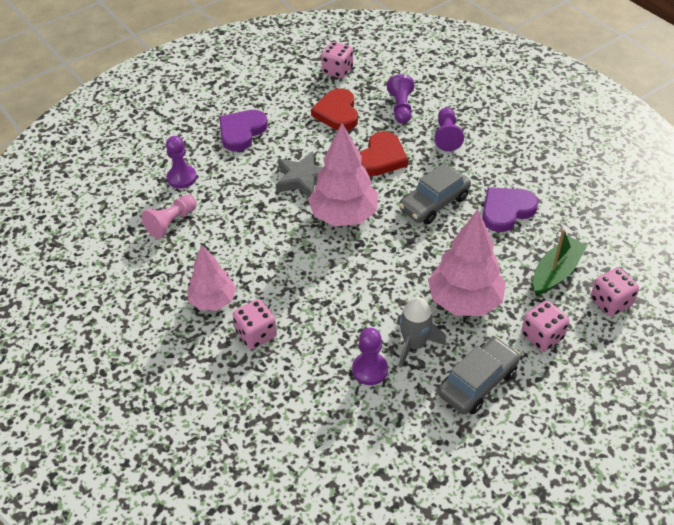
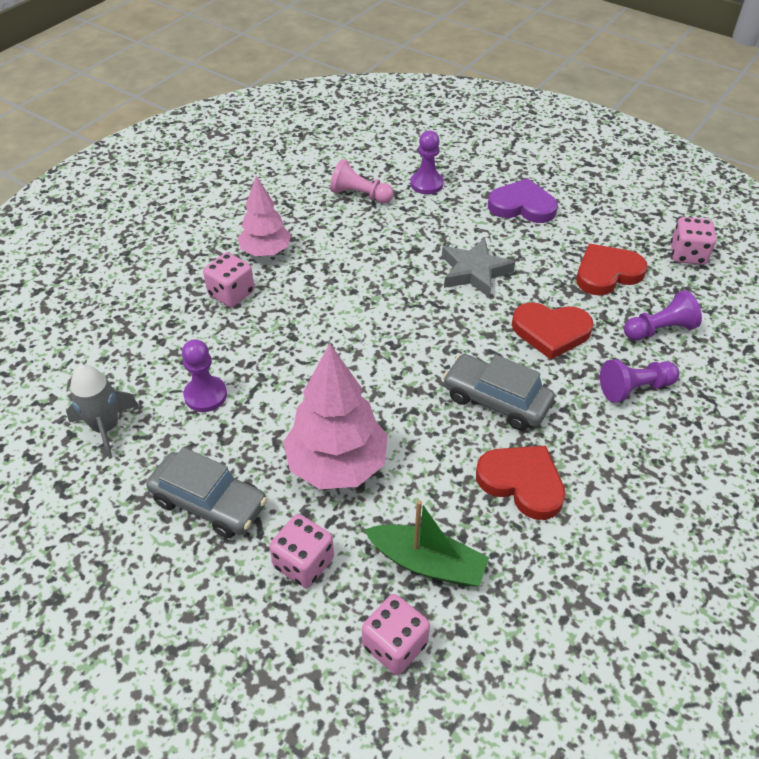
camera: 70 degrees right, 0 degrees up
(344, 216) = (431, 320): pink tree -> none
(414, 344) = (253, 428): grey rocket -> grey rocket (106, 427)
(506, 211) = (522, 483): purple heart -> red heart

